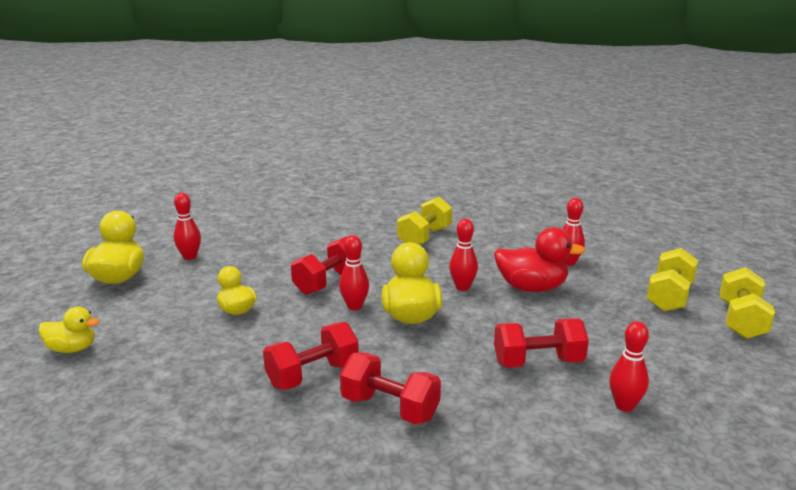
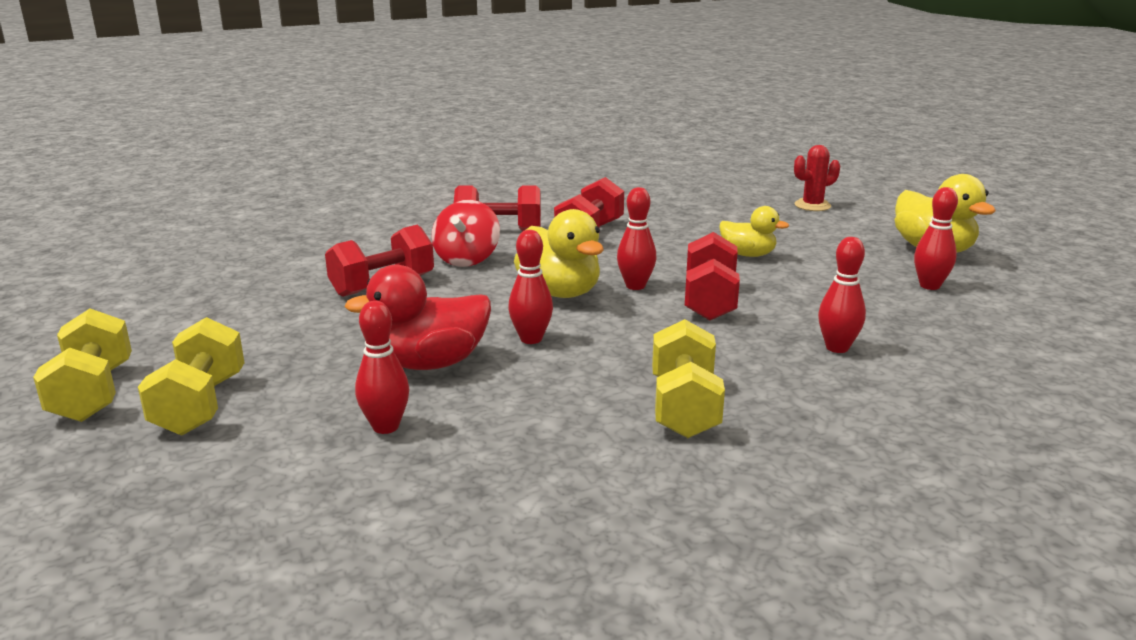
camera: 150 degrees right, 0 degrees up
(72, 349) = (812, 205): yellow duck -> red cactus
(450, 374) = (467, 259): none -> red spinning top
(624, 406) = (284, 274): red bowling pin -> red bowling pin (837, 348)

